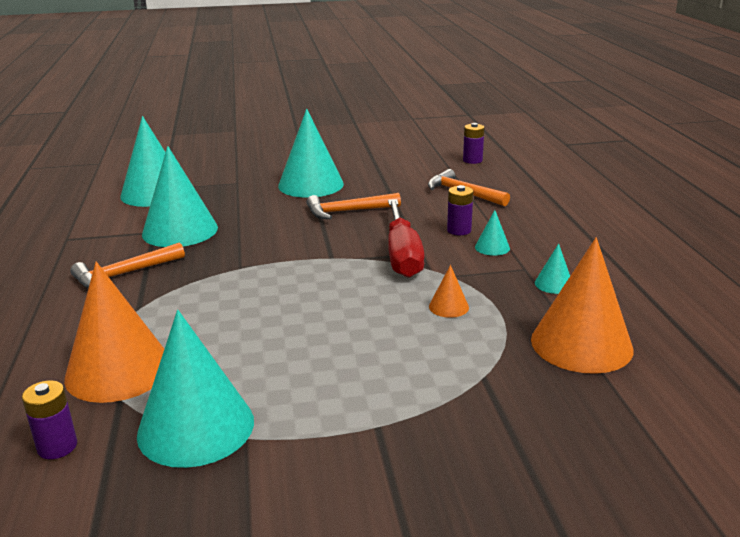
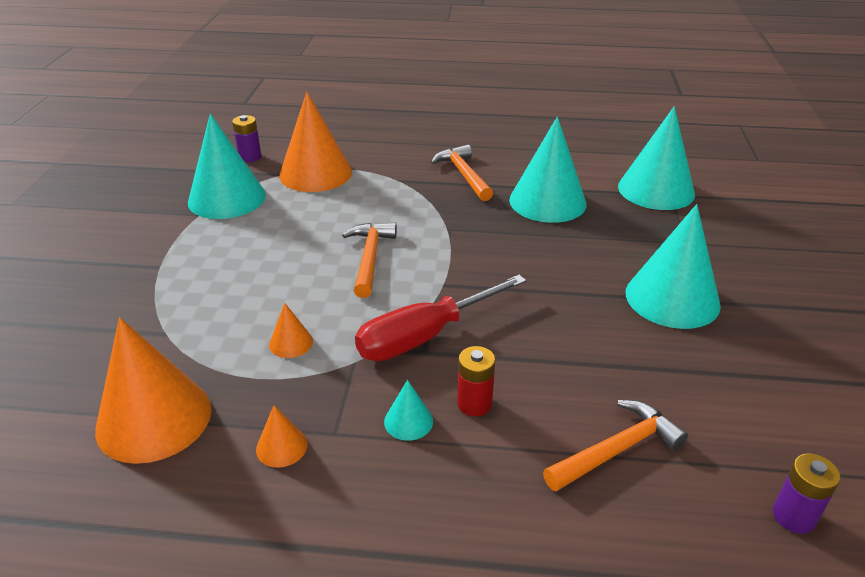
camera: 105 degrees right, 10 degrees up
(348, 211) = (569, 316): orange hammer -> orange hammer (370, 258)
(402, 255) = (425, 336): red screwdriver -> red screwdriver turned 45 degrees counterclockwise
(459, 230) = (474, 403): purple battery -> red battery
(554, 284) = (281, 447): turquoise cone -> orange cone

